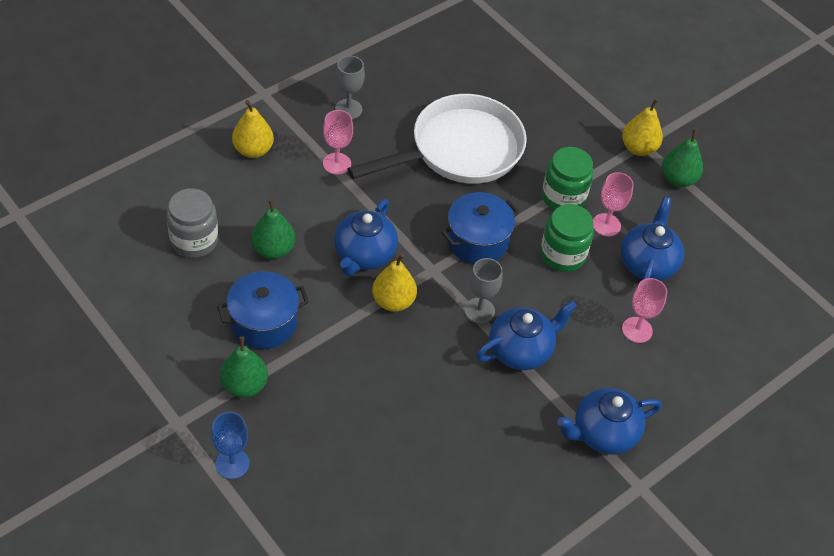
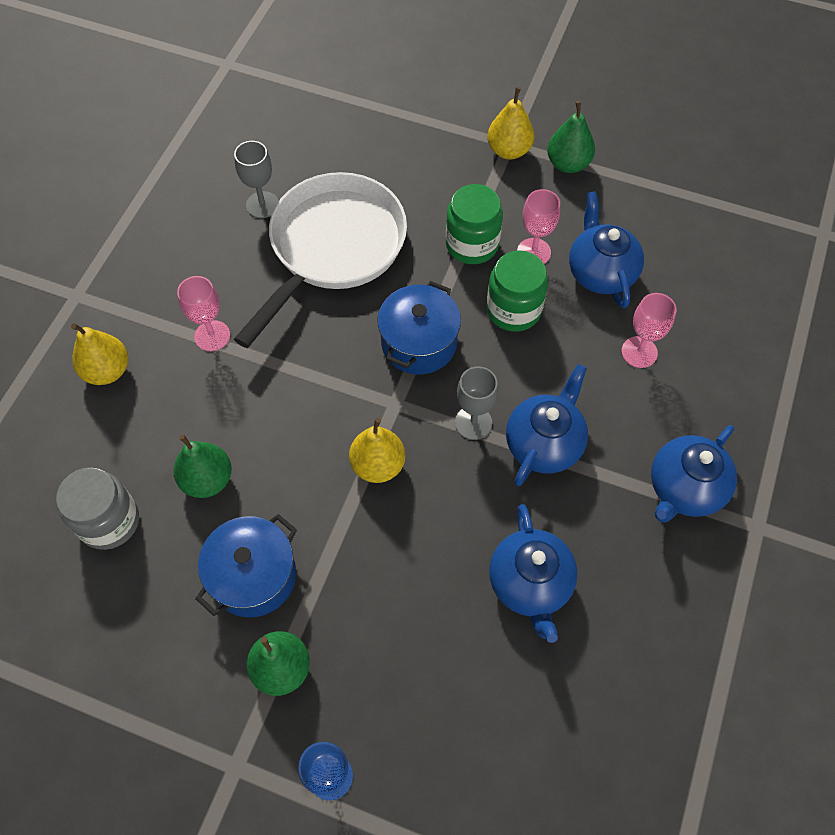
camera: 25 degrees left, 10 degrees up
(348, 109) = (183, 264): grey goblet -> grey goblet (262, 205)
(364, 255) = (311, 428): blue teapot -> blue teapot (530, 584)

